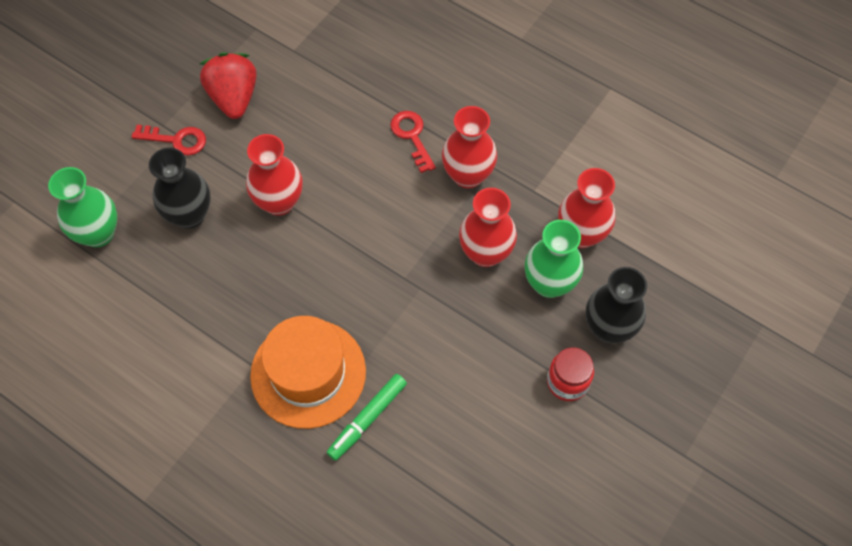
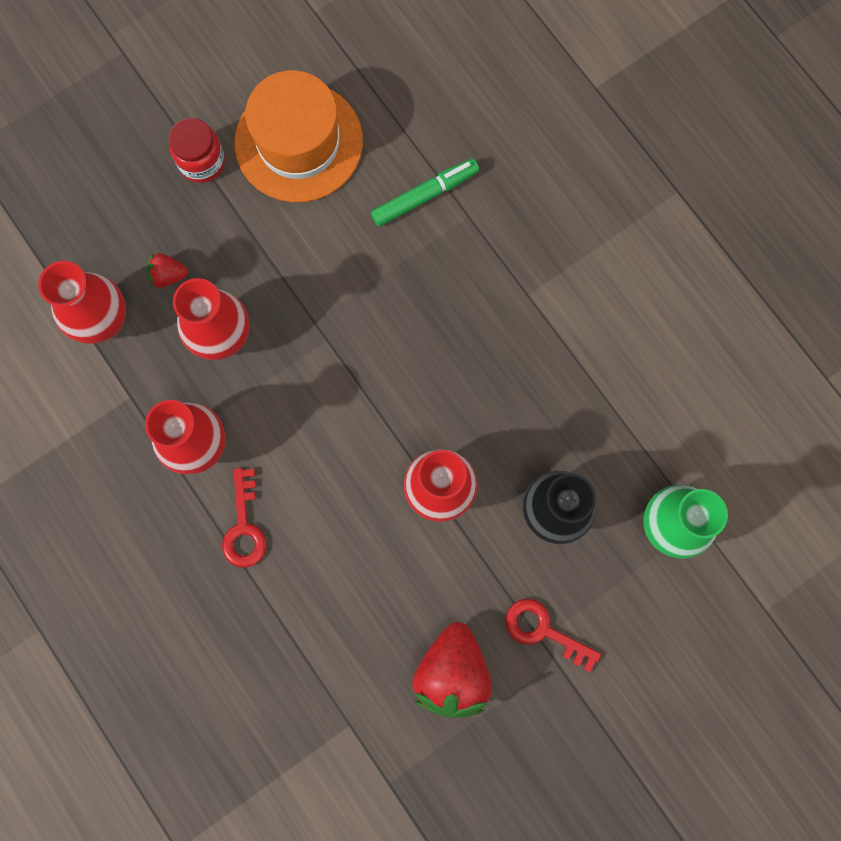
camera: 160 degrees left, 15 degrees up
(308, 373) = (471, 266): orange hat -> orange hat (298, 142)
(549, 283) = (168, 275): green vase -> red strawberry
(609, 328) = (129, 203): black vase -> none

